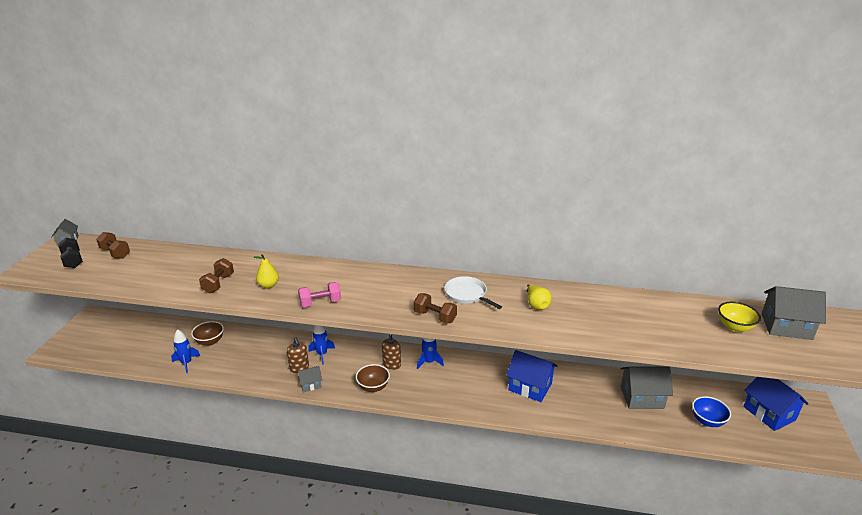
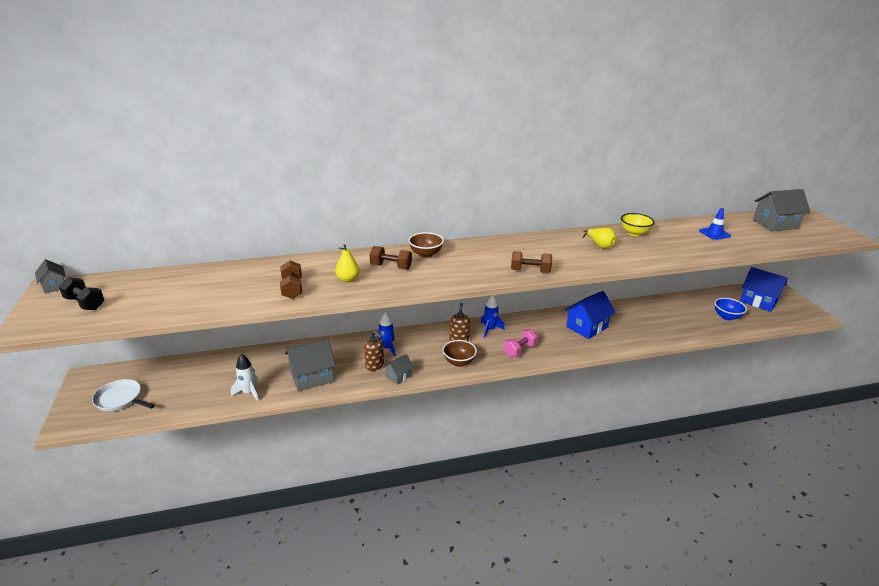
camera: 25 degrees left, 0 degrees up
(115, 253) = (134, 286): brown dumbbell -> brown dumbbell (391, 267)
(186, 363) = (249, 392): blue rocket -> white rocket
(210, 341) = (258, 366): brown bowl -> brown bowl (426, 254)
(320, 303) = (416, 282): pink dumbbell -> pink dumbbell (520, 350)
(467, 294) = (537, 249): white pan -> white pan (120, 399)
(530, 387) = (587, 327): blue house -> blue house turned 45 degrees counterclockwise
(642, 397) = (671, 313): grey house -> grey house (312, 377)
(689, 321) = (714, 233): none -> blue traffic cone
(734, 327) = (746, 231): yellow bowl -> yellow bowl (634, 233)

